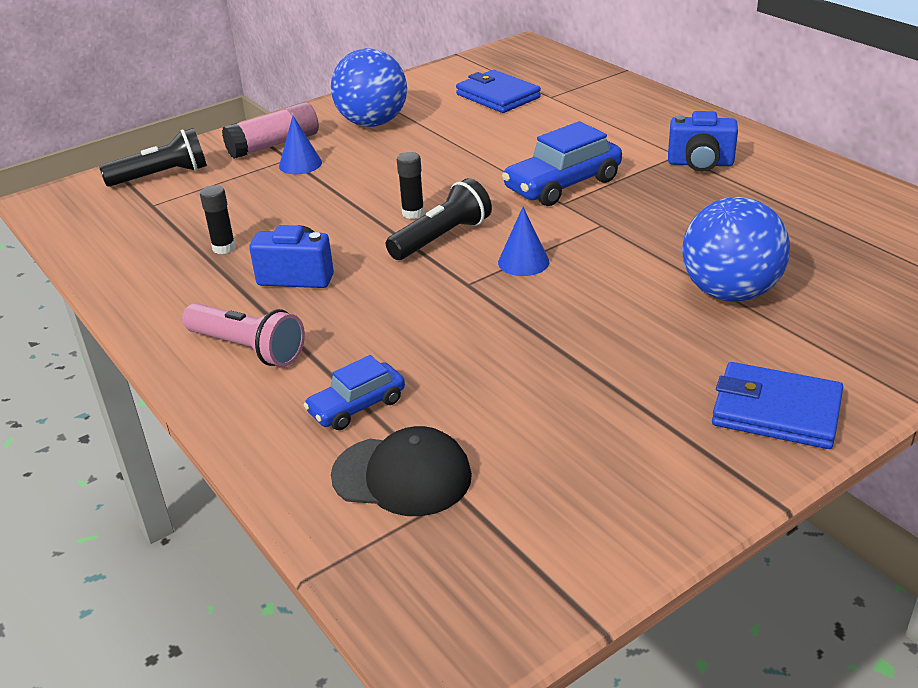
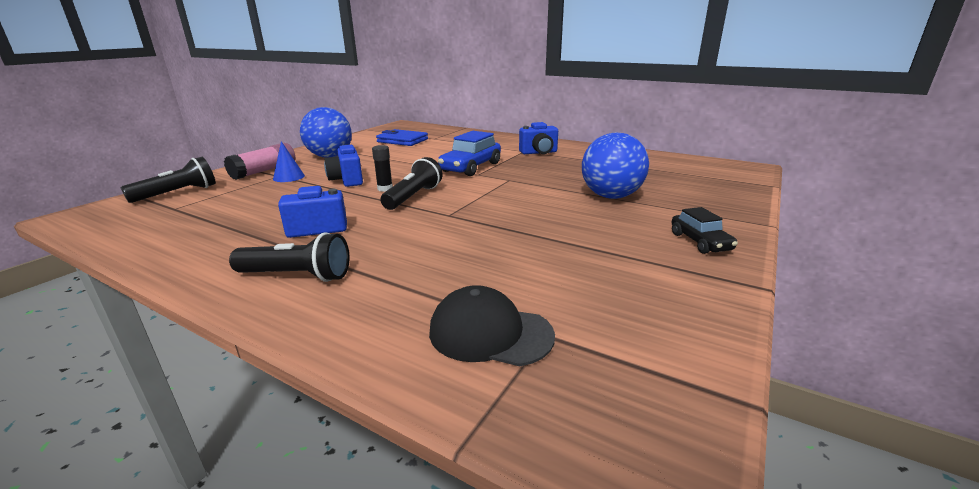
camera: 25 degrees left, 10 degrees down
(224, 248) = (247, 222): black glue stick -> none
(248, 348) = (297, 275): pink flashlight -> black flashlight
(357, 406) = (416, 294): blue car -> none
(371, 185) = (347, 180): none -> blue camera
(402, 476) = (490, 333): black cap -> black cap turned 150 degrees counterclockwise
(523, 262) = (477, 200): blue cone -> none
(776, 411) = (700, 242): blue wallet -> black car

